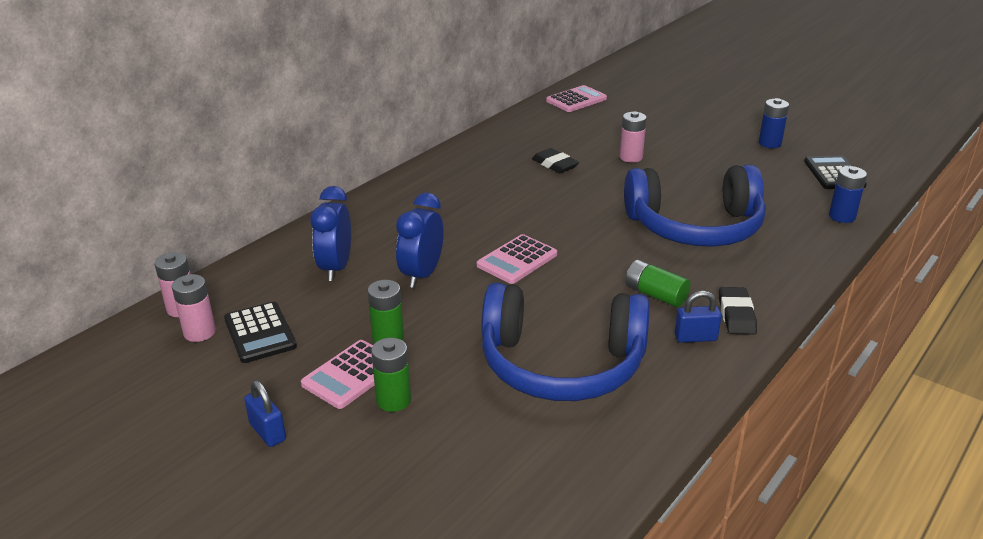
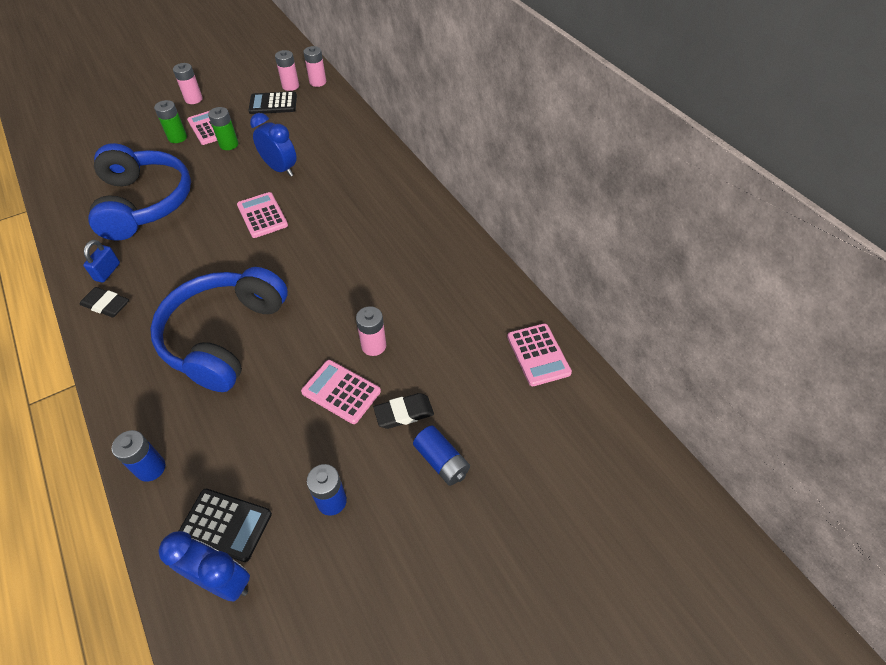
camera: 110 degrees right, 20 degrees up
(267, 432) = (193, 99): blue padlock -> pink battery
(336, 268) = (316, 136): blue clock -> blue clock (222, 580)
(555, 164) = (391, 283): black eraser -> black eraser (404, 413)
(561, 364) = (144, 203): blue headphones -> blue headphones turned 135 degrees clockwise
(655, 294) = (165, 271): green battery -> none
(687, 160) = (341, 392): none -> pink calculator
(698, 116) = (441, 461): none -> blue battery

